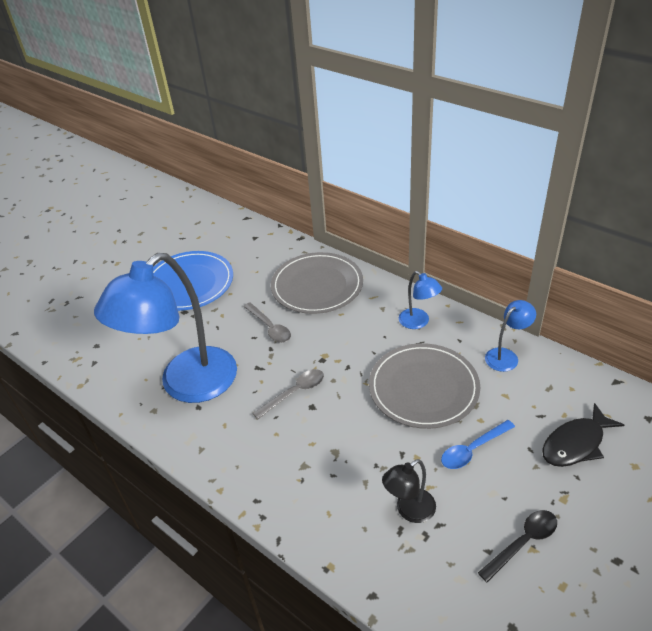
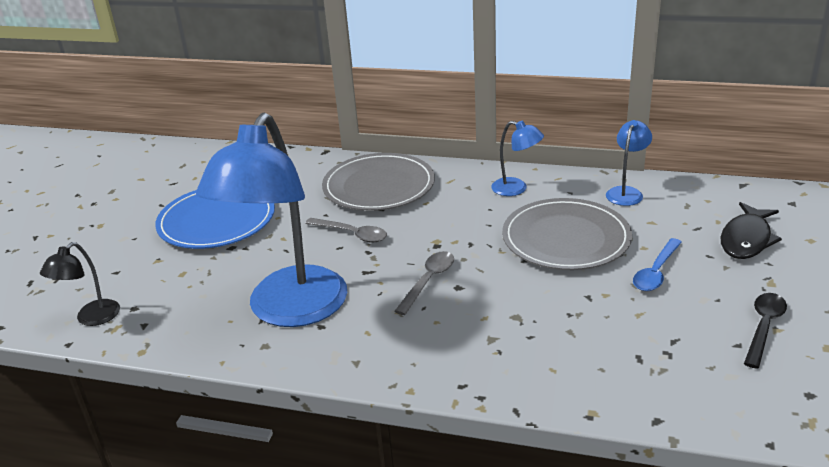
camera: 25 degrees left, 10 degrees down
(409, 511) = (635, 339): black lamp -> black lamp (91, 318)

